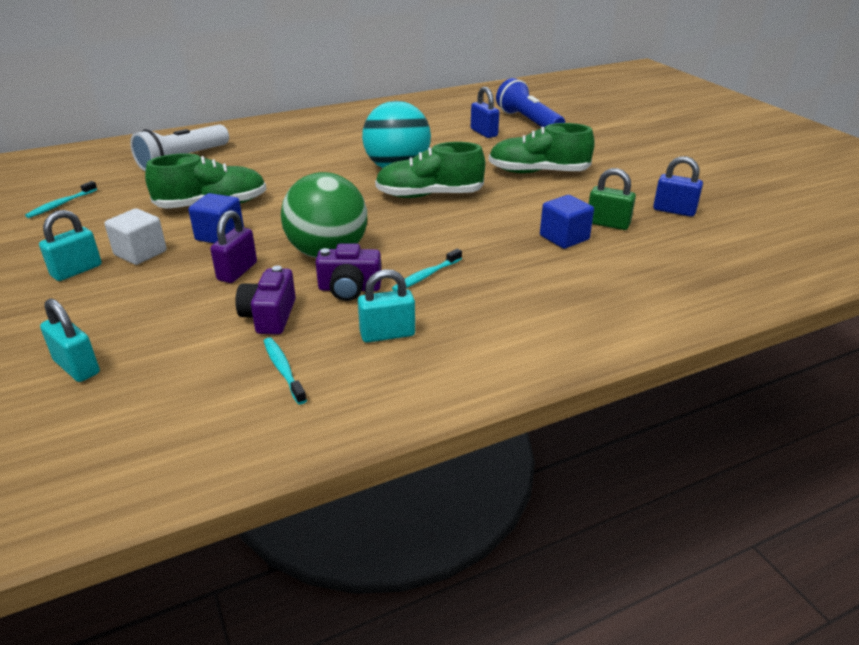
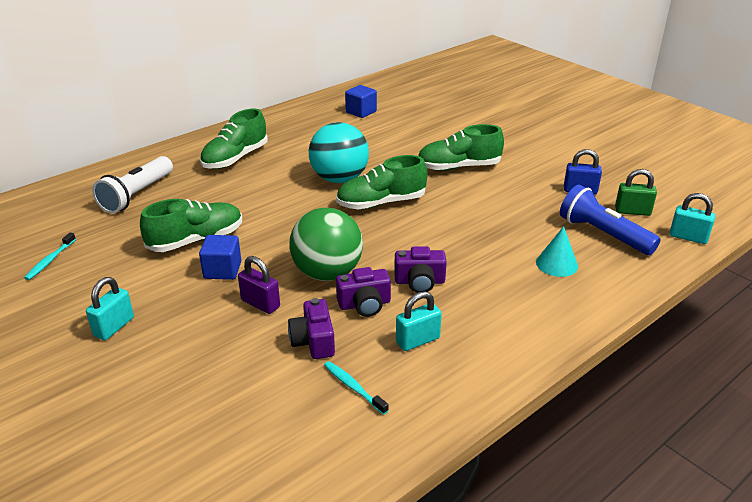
camera: 15 degrees left, 0 degrees up
(77, 367) = (178, 418): turquoise padlock -> turquoise padlock (688, 237)
(140, 253) = (161, 299): white cube -> none
(237, 271) = (260, 304): purple padlock -> purple padlock turned 60 degrees counterclockwise
(300, 139) = (235, 158): none -> green shoe
(426, 276) = (419, 282): turquoise toothbrush -> purple camera
(484, 133) = (394, 131): blue padlock -> none
(528, 122) = (426, 115): blue flashlight -> blue flashlight (603, 234)
(564, 238) = (509, 228): blue cube -> blue cube (361, 112)
(604, 281) = (557, 264): none -> turquoise cone
(608, 224) = (536, 210): green padlock -> green padlock (632, 211)

